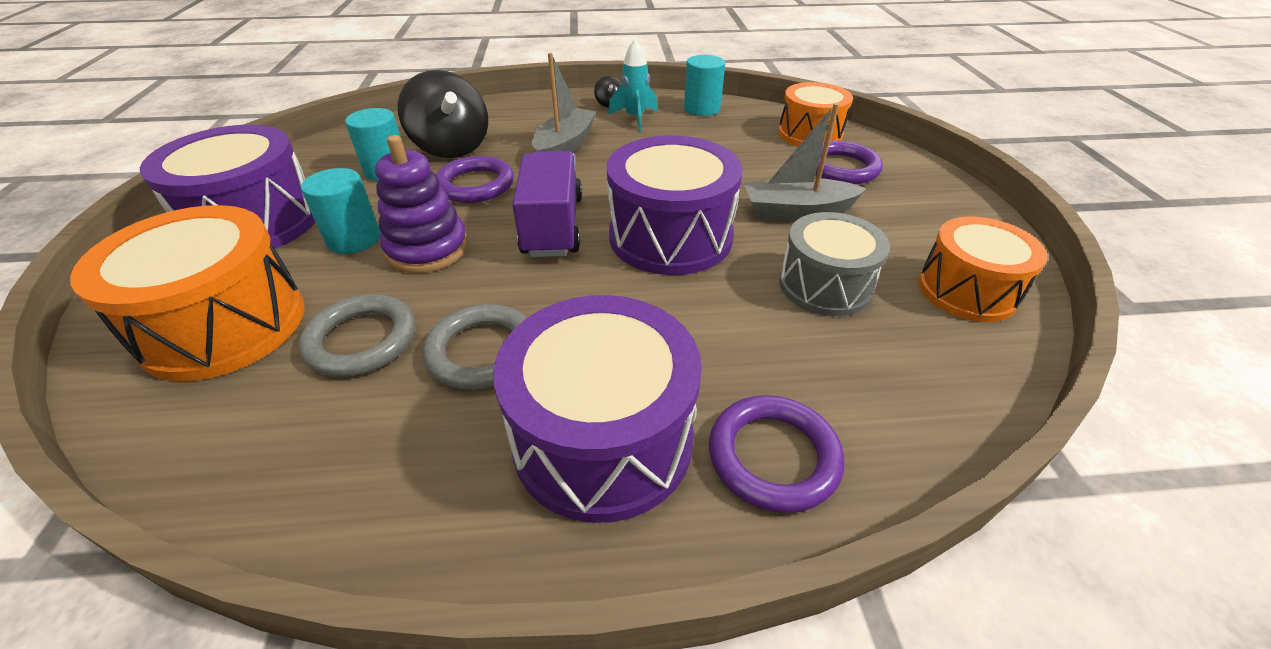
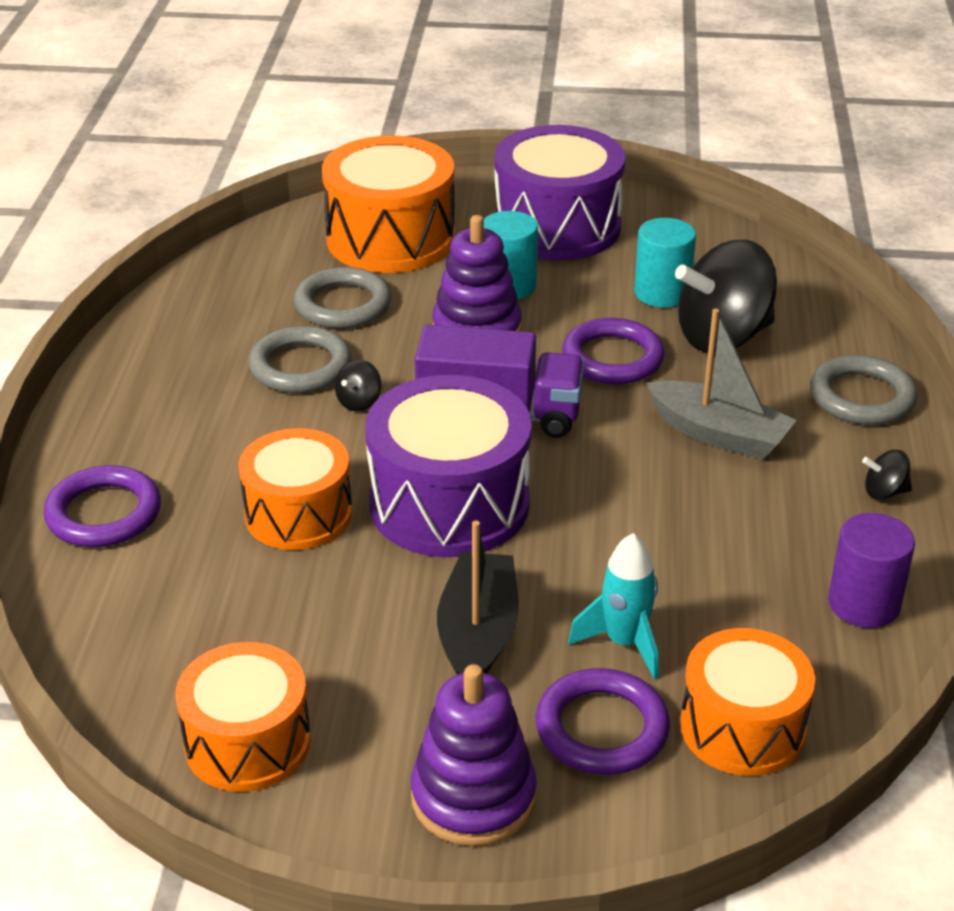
camera: 100 degrees right, 5 degrees down
(521, 109) = (862, 397): none -> grey ring
(543, 301) = (359, 402): none -> black spinning top
(603, 439) = (170, 426): purple drum -> none
(635, 118) = (821, 515): turquoise rocket -> turquoise rocket (624, 643)
(702, 109) = (863, 604): turquoise cylinder -> purple cylinder
(714, 311) = (298, 514): none -> orange drum
(796, 211) = (478, 634): grey boat -> black boat
(825, 285) = (307, 612): grey drum -> none
(924, 200) = (473, 797): none -> purple stacking toy

